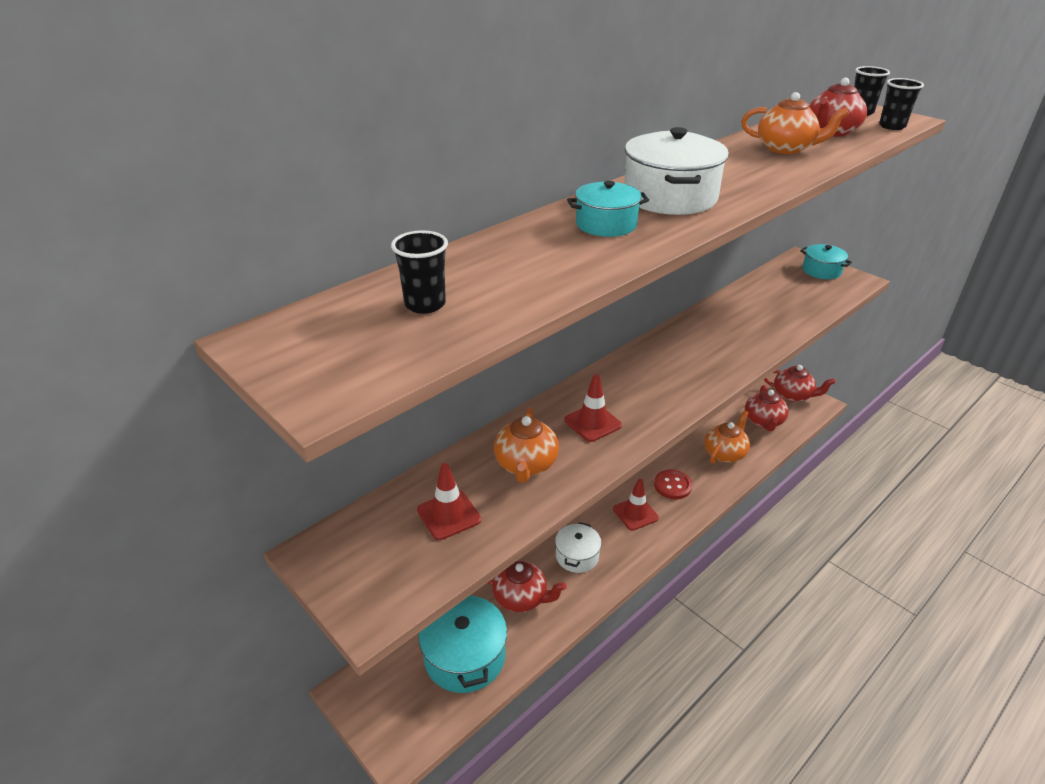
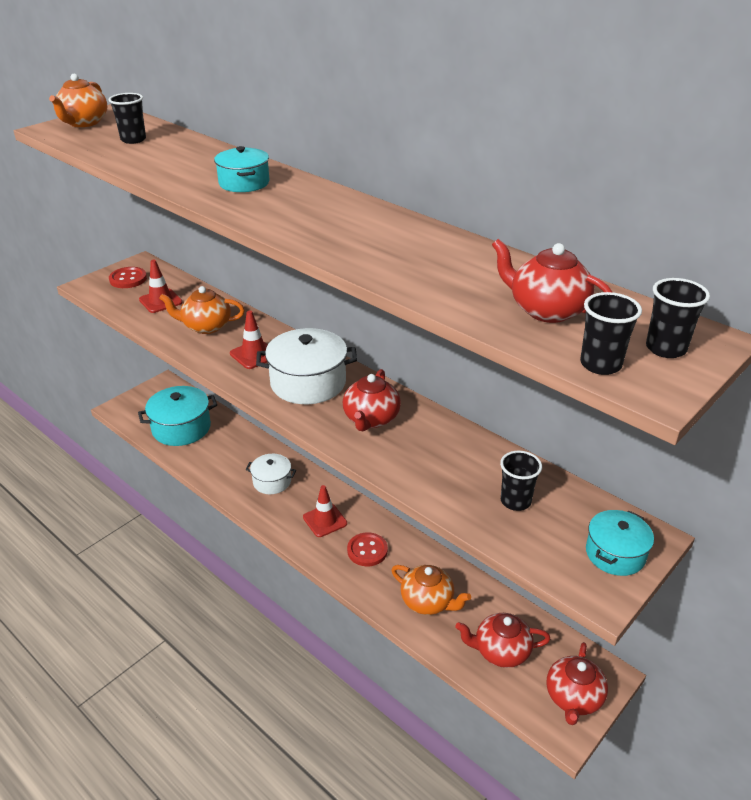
camera: 85 degrees right, 0 degrees up
(365, 562) = (128, 279): none -> red button
(521, 598) = (230, 451): red teapot -> red teapot (371, 419)
(670, 197) = (302, 206): white pot -> white pot (308, 383)
(785, 297) = (515, 501): none -> black cup
(786, 148) = (461, 272): orange teapot -> orange teapot (83, 123)

